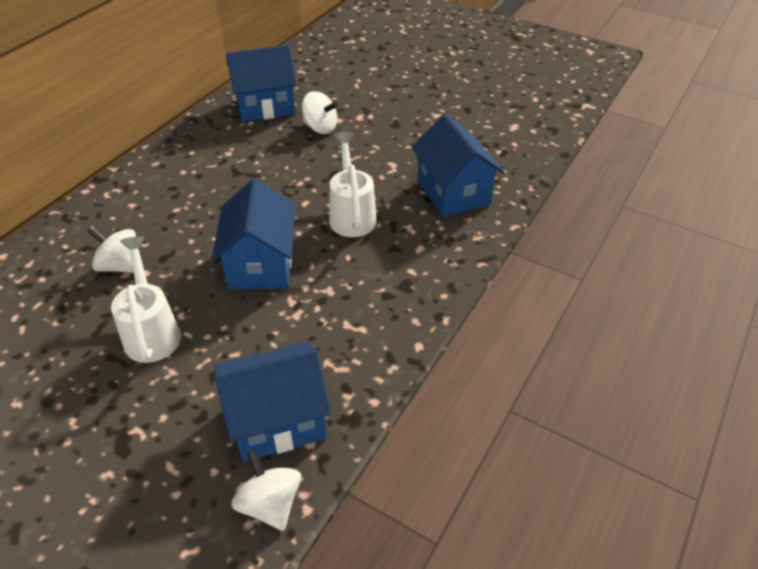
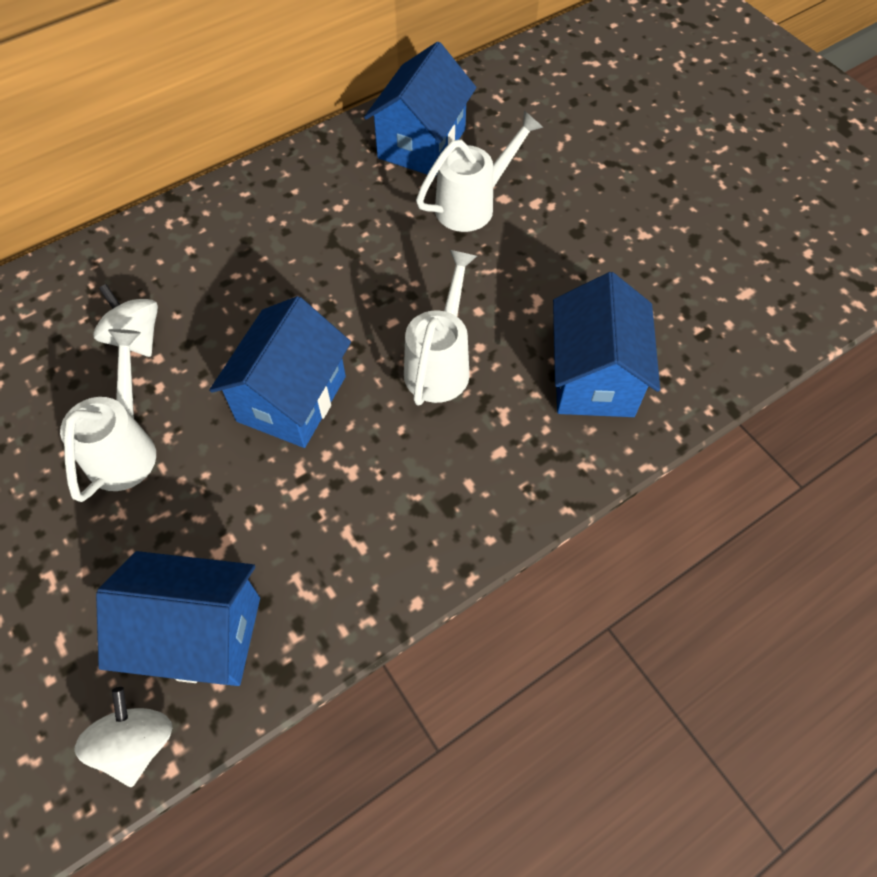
camera: 25 degrees right, 15 degrees up
(265, 106) = (421, 143): blue house -> blue house turned 75 degrees counterclockwise
(320, 128) = (473, 204): white spinning top -> white watering can

